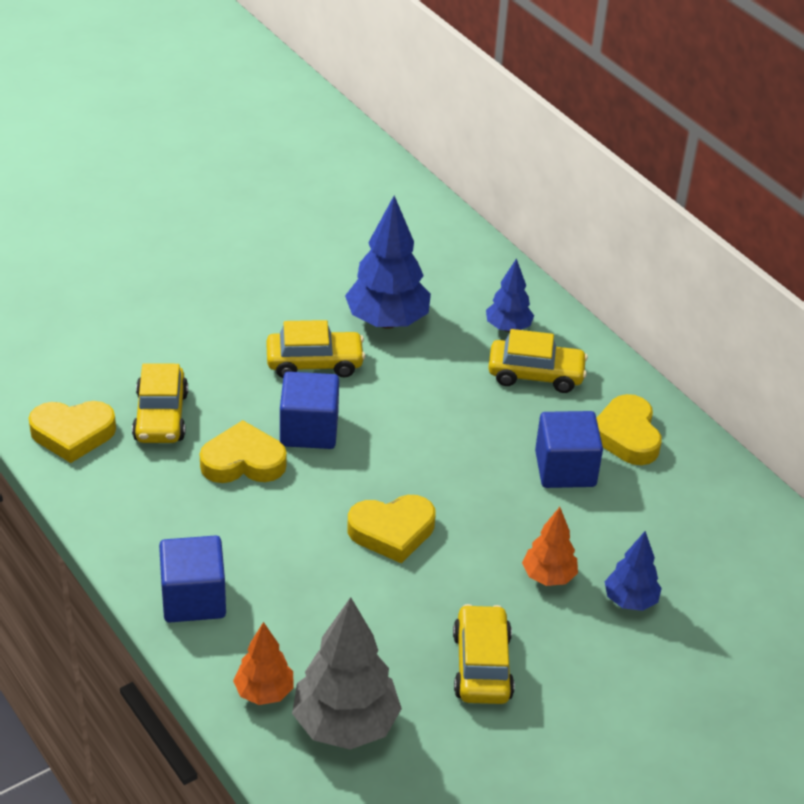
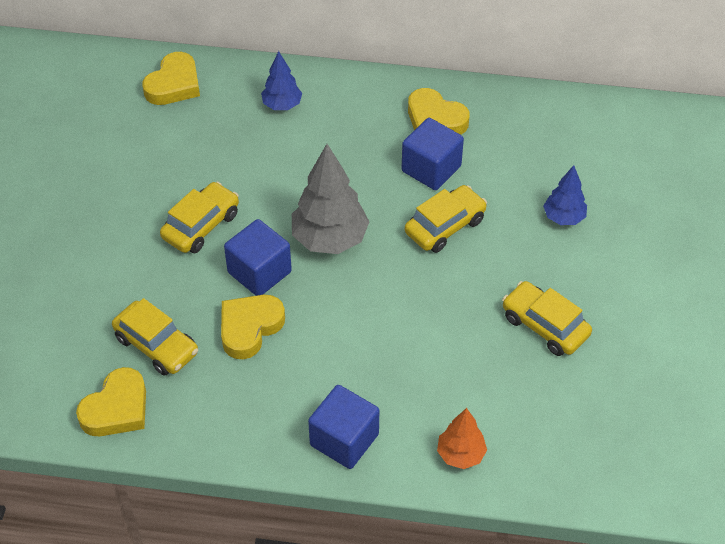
camera: 45 degrees left, 10 degrees up
(345, 725) = (526, 429): grey tree -> grey tree (329, 239)
(387, 321) = (206, 160): blue tree -> none
(392, 531) = (394, 292): yellow heart -> yellow heart (174, 84)
(535, 375) = (338, 123): yellow car -> yellow car (445, 226)
(548, 577) = (508, 242): orange tree -> none

